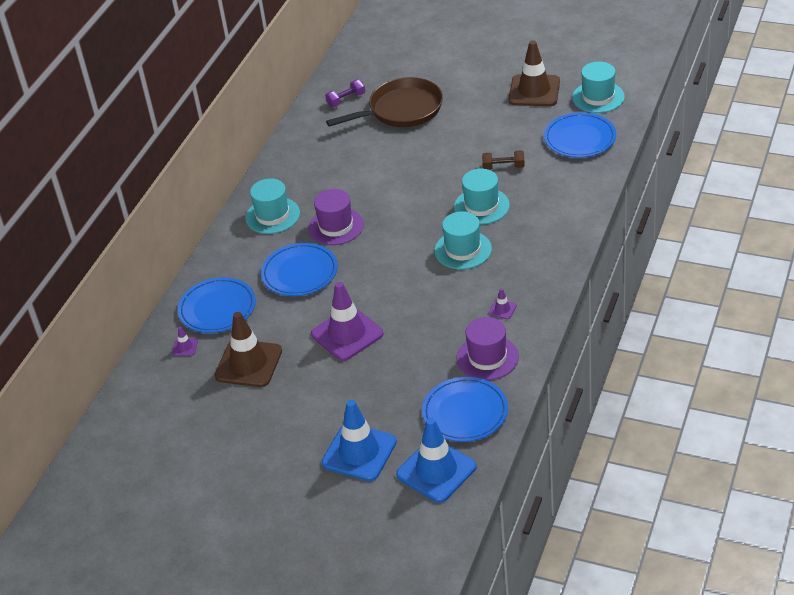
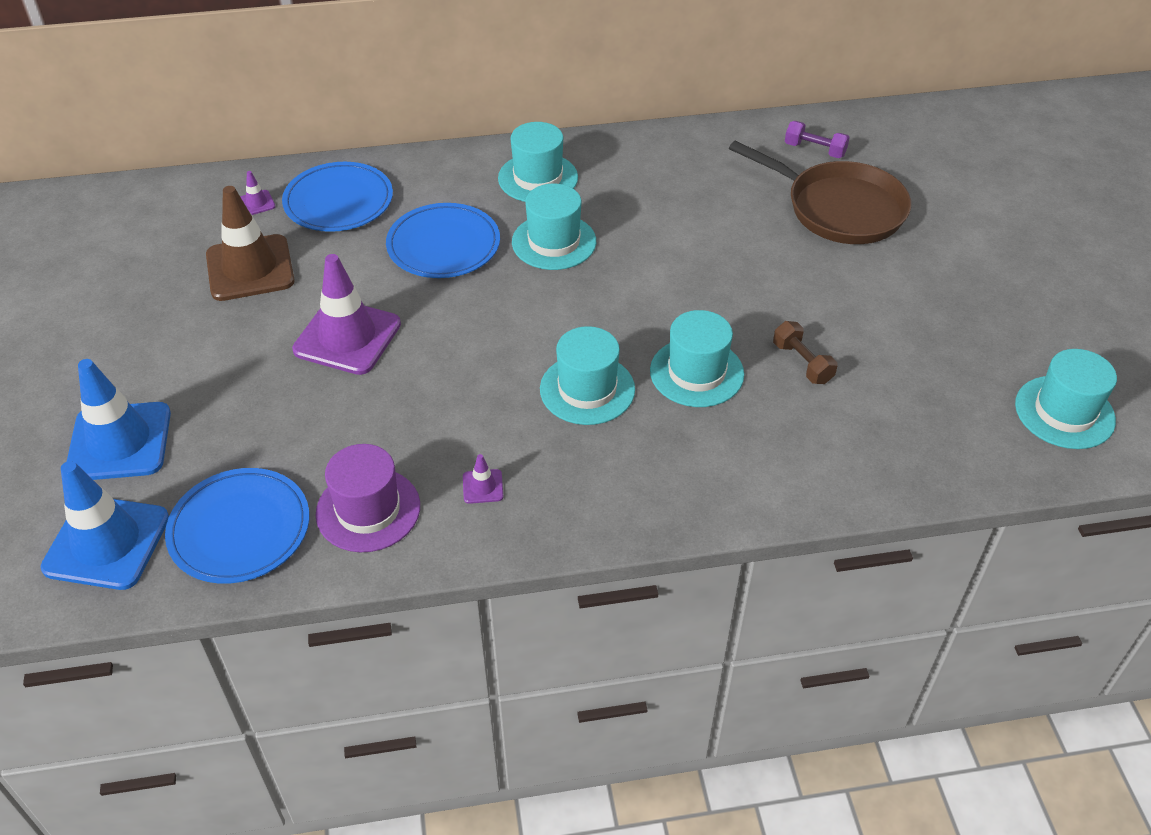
camera: 55 degrees right, 5 degrees up
(336, 226) = (554, 242): purple hat -> turquoise hat
(534, 91) = (1007, 329): brown traffic cone -> none
(580, 138) = (943, 428): blue plate -> none

